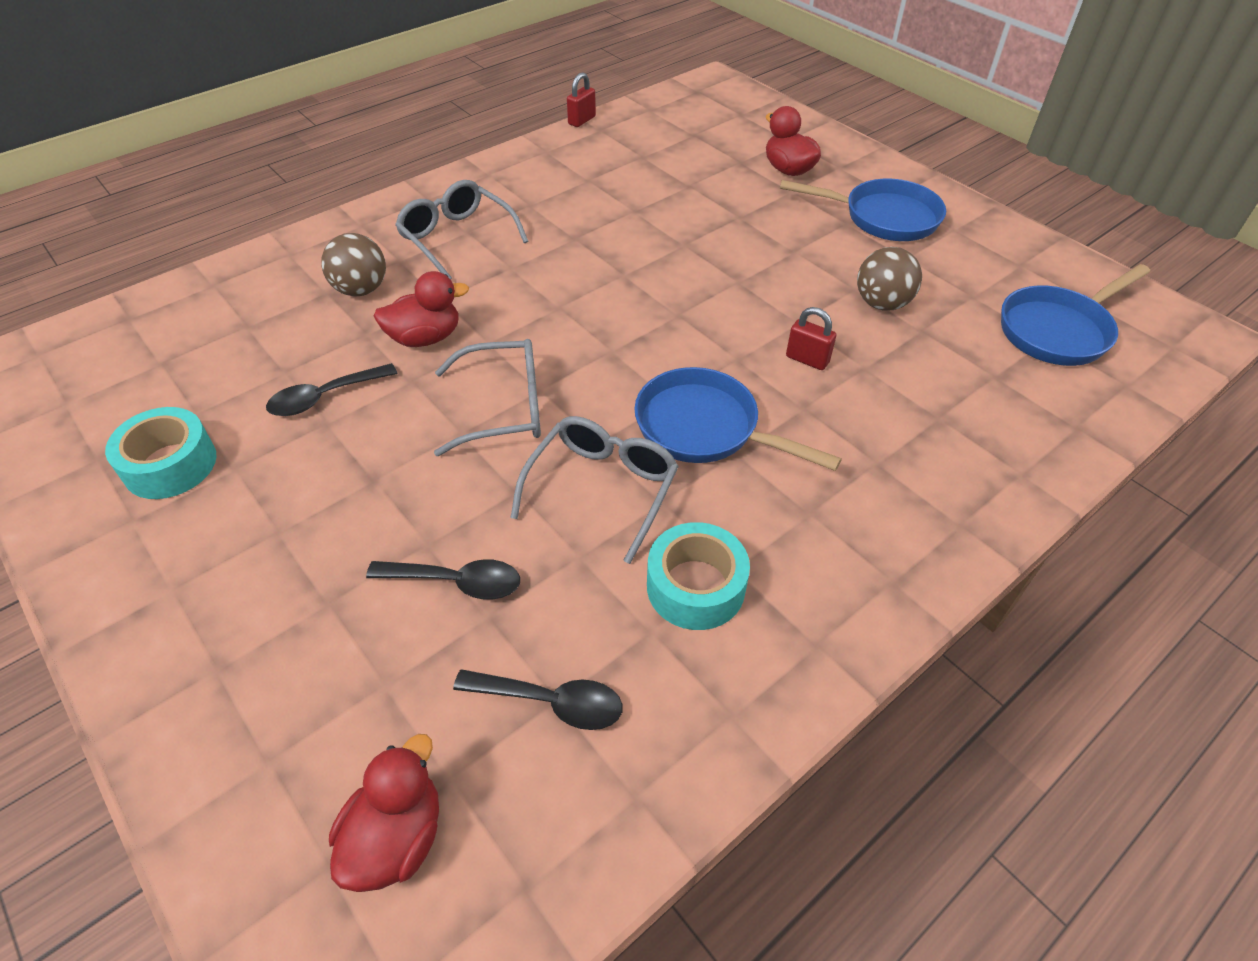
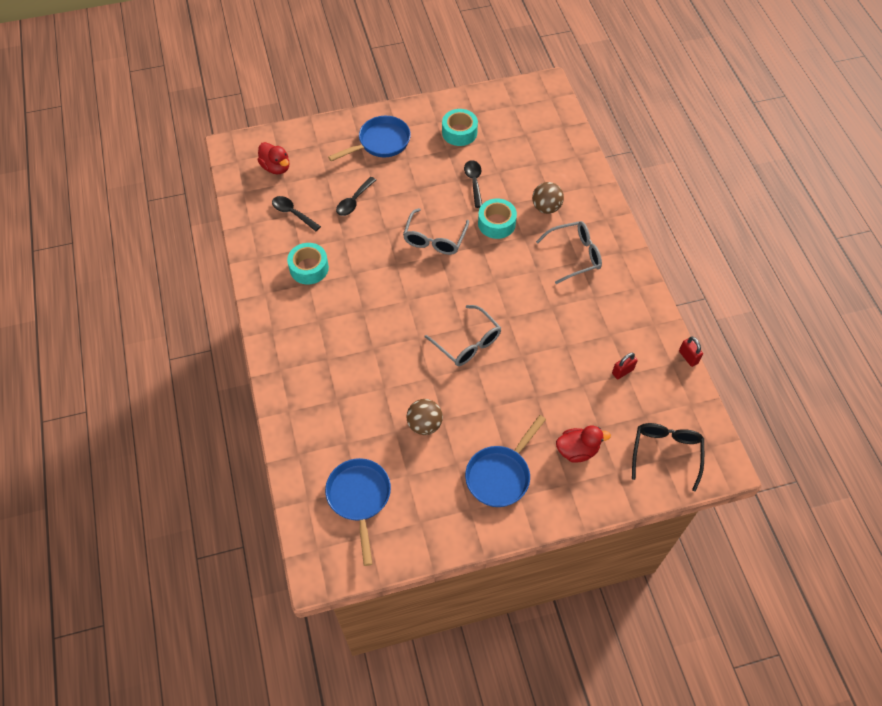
camera: 115 degrees right, 10 degrees up
(425, 338) = (496, 223): red duck -> turquoise tape
(551, 702) = (292, 213): black spoon -> black spoon turned 90 degrees clockwise
(602, 488) = (371, 257): grey glasses -> grey glasses (468, 343)
(705, 428) = (382, 305): blue pan -> blue pan (380, 143)
(731, 114) = (666, 453): none -> black glasses
(807, 359) = (402, 366): red padlock -> red padlock (622, 371)

